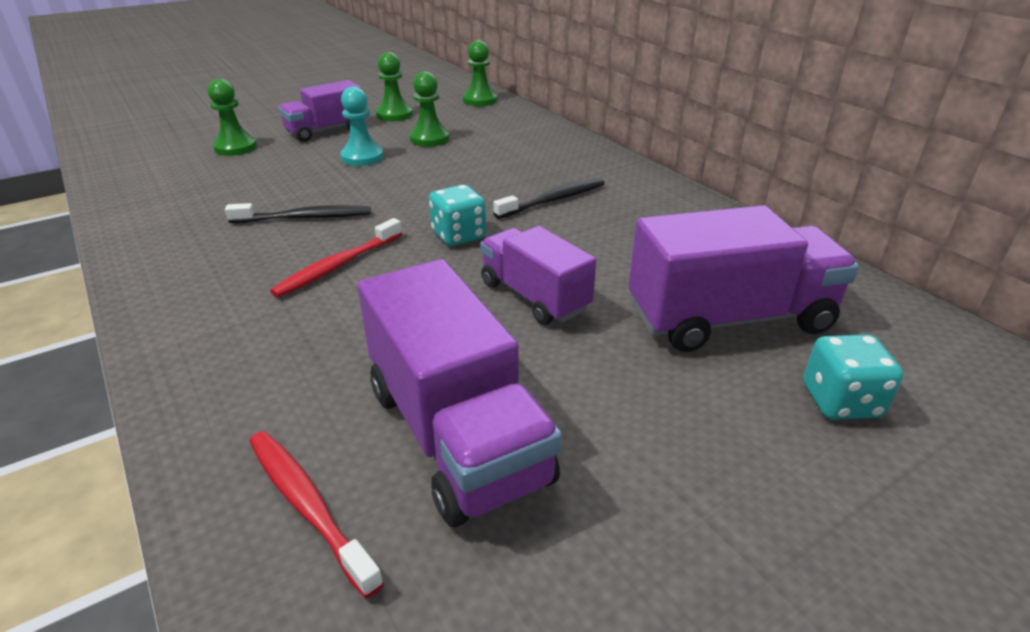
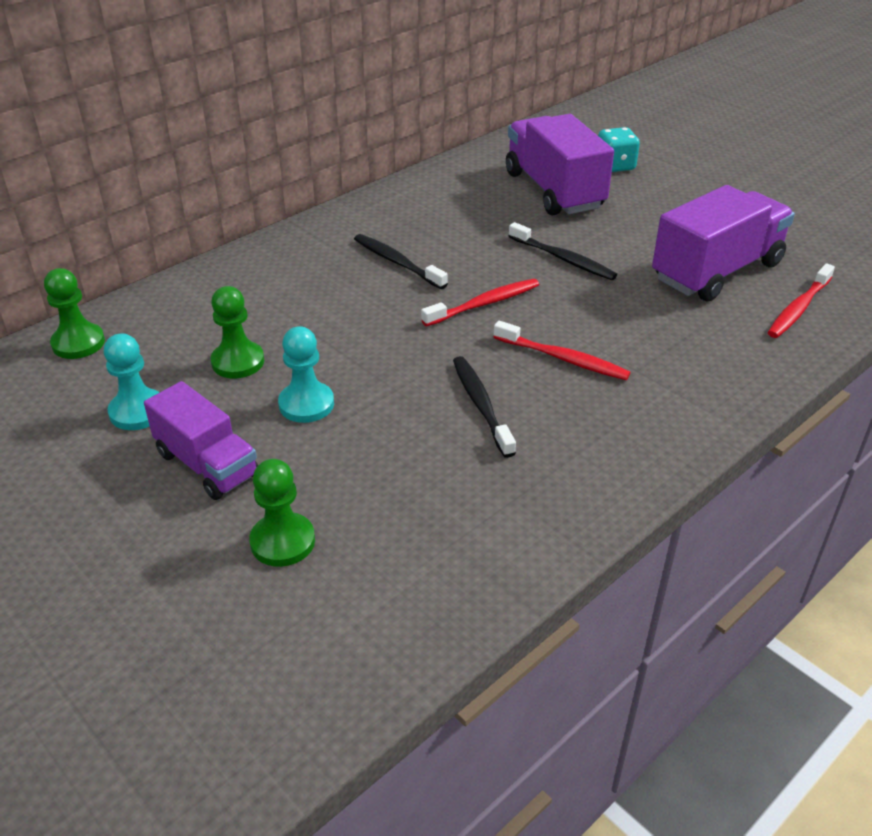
camera: 100 degrees left, 5 degrees up
(394, 115) = (138, 411): green pawn -> turquoise pawn
(458, 235) = (484, 304): turquoise dice -> red toothbrush
(534, 296) = (563, 259): purple truck -> black toothbrush

